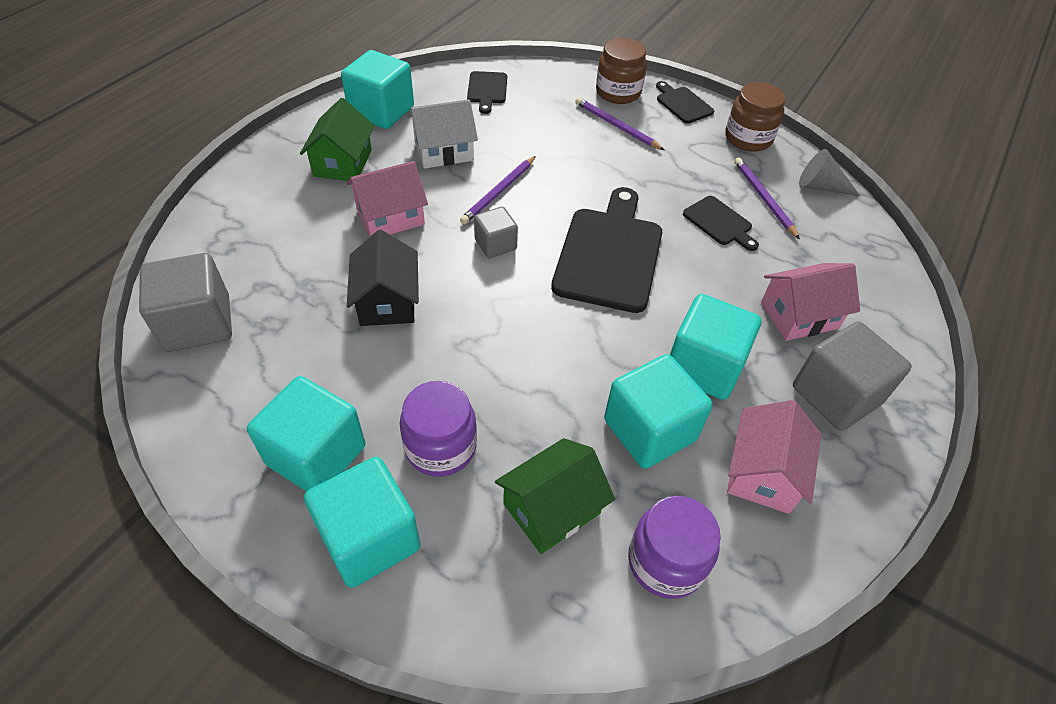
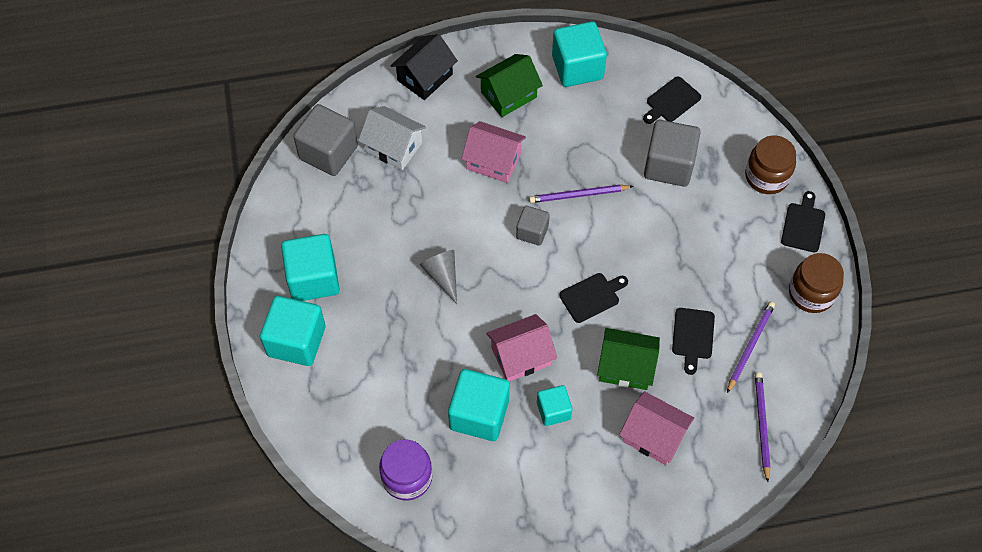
camera: 50 degrees right, 10 degrees up
(387, 301) = (432, 219): black house -> black house (425, 77)
(441, 447) = (371, 327): purple jar -> none
(444, 151) = (581, 134): white house -> white house (393, 147)
(551, 508) = (386, 404): green house -> green house (626, 367)
(609, 254) = (592, 296): black cutting board -> black cutting board, size x0.50
(616, 126) = (725, 206): purple pencil -> purple pencil (761, 425)
(704, 367) = (553, 411): turquoise cube -> turquoise cube, size x0.57
(763, 473) = (507, 489): pink house -> pink house (521, 356)
(820, 187) = (806, 373): grey cone -> grey cone (442, 276)
(836, 395) = (605, 494): grey cube -> grey cube (669, 165)

